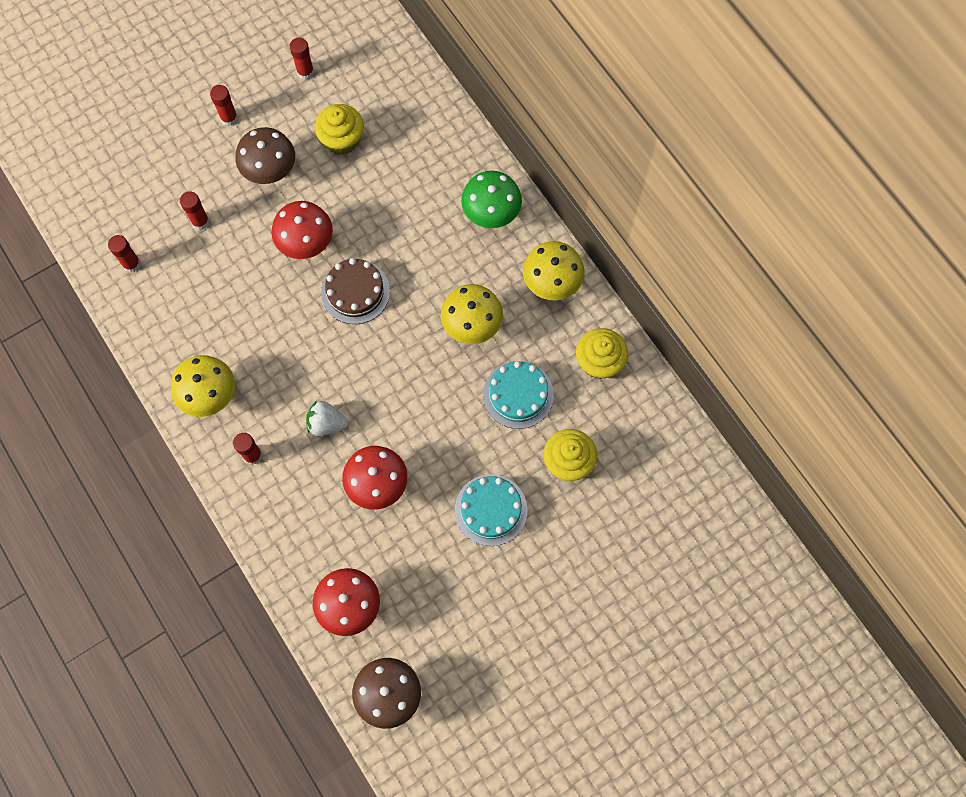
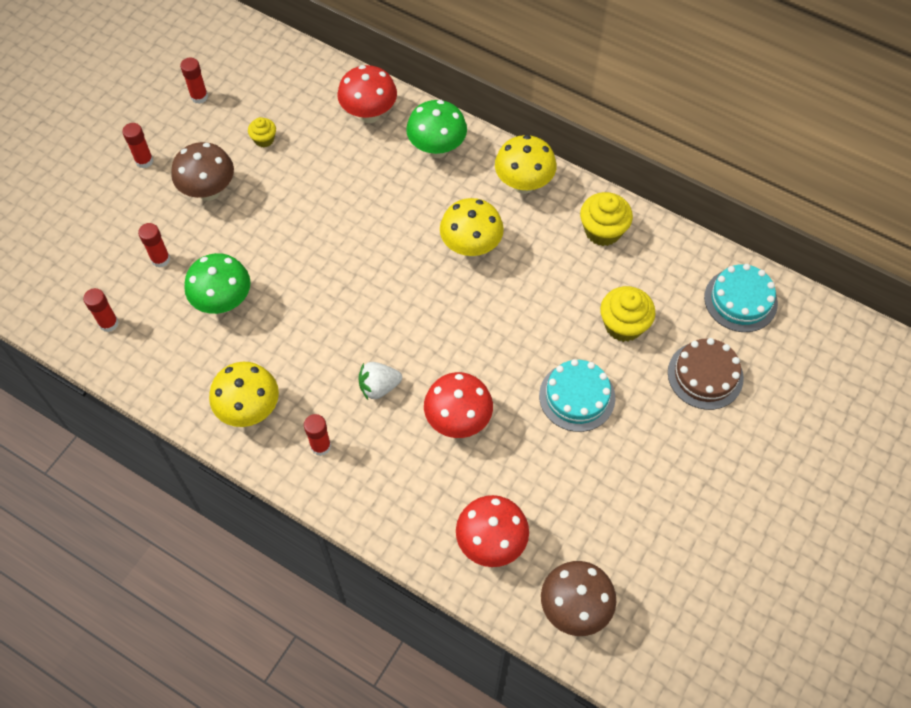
camera: 25 degrees left, 10 degrees down
(234, 286) = (224, 302): none -> green mushroom
(306, 244) = (276, 239): red mushroom -> red mushroom (369, 114)
(342, 140) = (264, 139): yellow cupcake -> yellow cupcake, size x0.57
(355, 292) = (345, 261): brown cake -> brown cake (705, 375)
(518, 395) = (546, 287): turquoise cake -> turquoise cake (740, 300)

